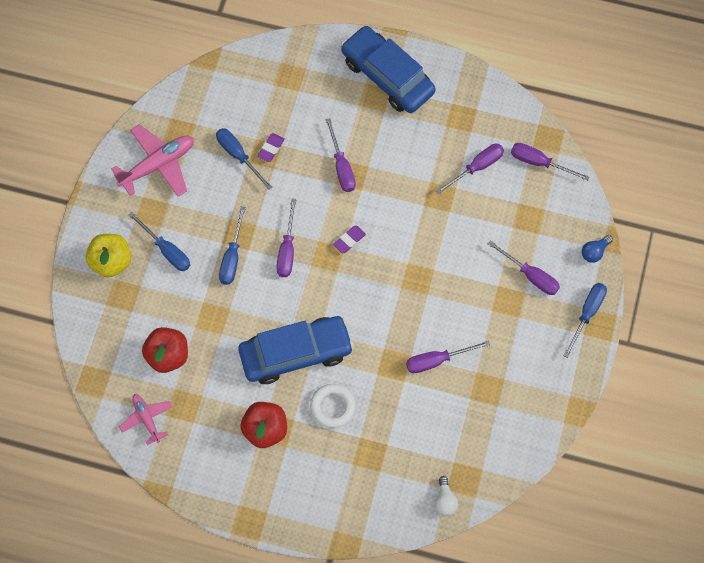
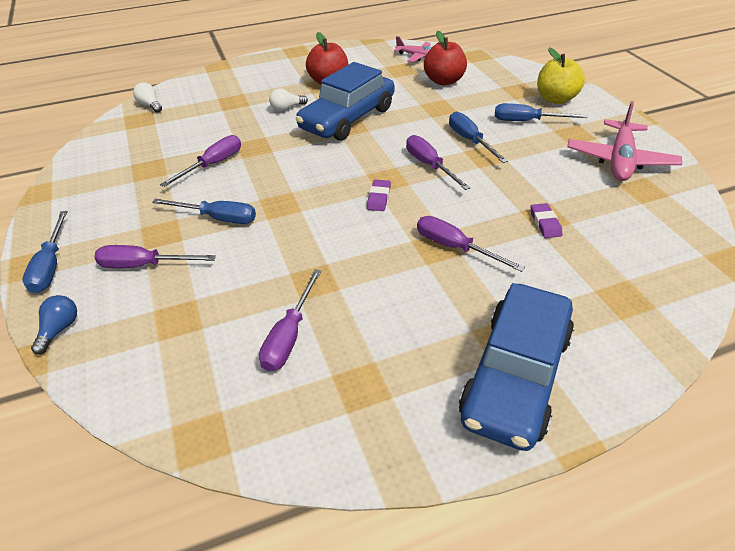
camera: 145 degrees right, 25 degrees down
(238, 156) = (566, 202): blue screwdriver -> blue screwdriver (218, 218)
(332, 407) = (287, 108): white ring -> white light bulb
(387, 76) = (515, 375): blue car -> blue car turned 105 degrees clockwise
(539, 162) = (197, 394): purple screwdriver -> none

